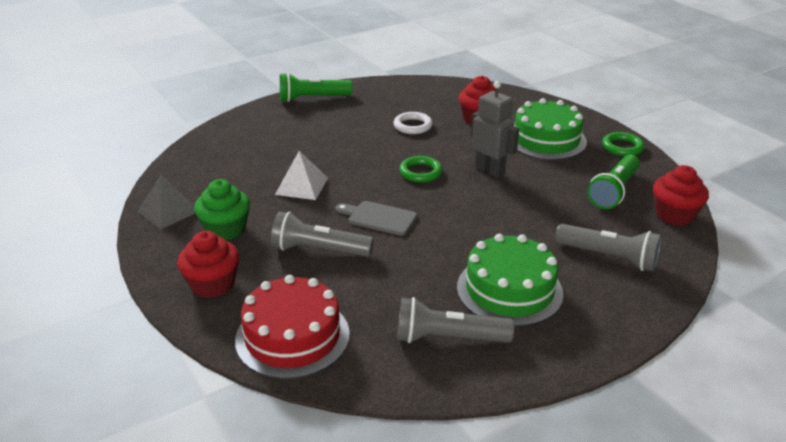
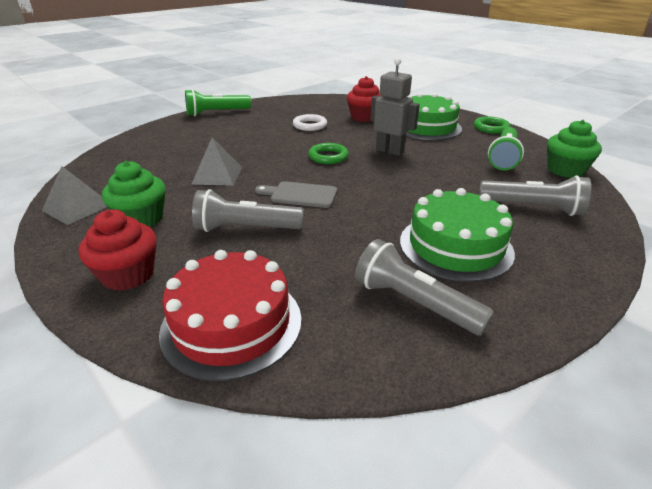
camera: 10 degrees left, 0 degrees up
(302, 186) = (217, 175): white pyramid -> grey pyramid
(448, 338) = (414, 303): grey flashlight -> grey flashlight turned 45 degrees clockwise
(674, 215) = (565, 170): red cupcake -> green cupcake

